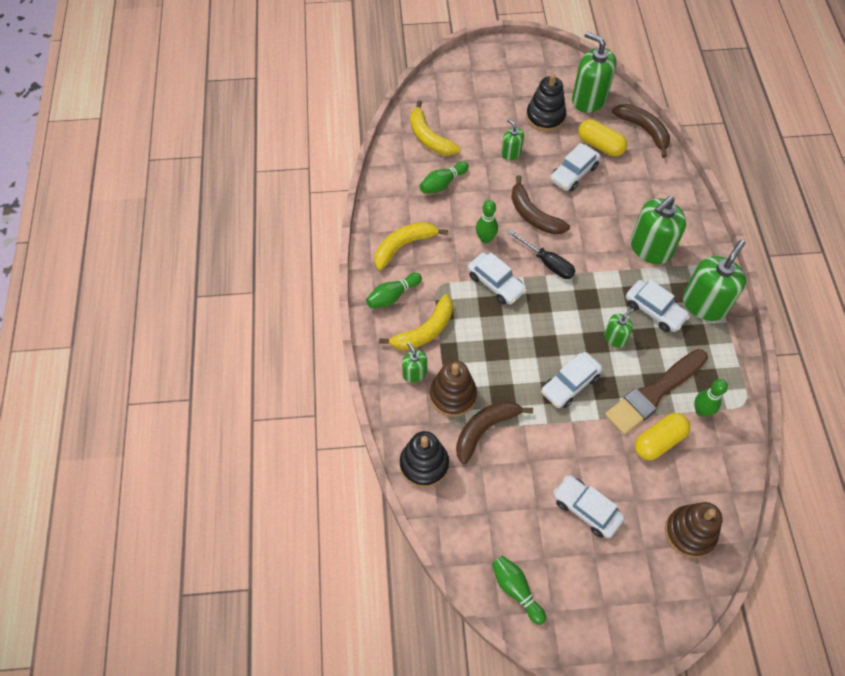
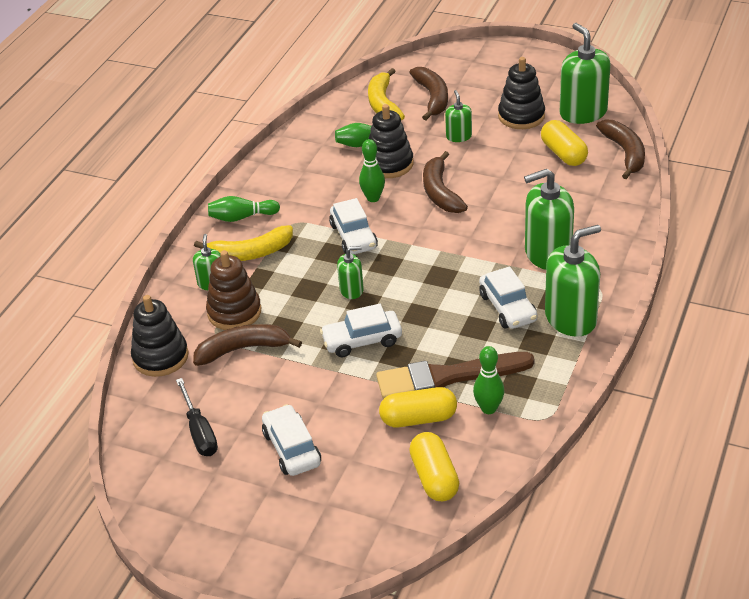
camera: 30 degrees right, 20 degrees down
(404, 246) = (285, 182): yellow banana -> none
(464, 119) = (432, 98): none -> brown banana
(475, 199) = (389, 164): none -> black stacking toy
(516, 590) = (165, 487): green bowling pin -> none
(547, 263) = (422, 235): black screwdriver -> black screwdriver (199, 431)
(573, 173) = (513, 169): white car -> none
(615, 338) = (444, 317): green soap dispenser -> green soap dispenser (351, 290)
(690, 532) = (387, 507): brown stacking toy -> none
(704, 490) = (434, 477): none -> yellow capsule

